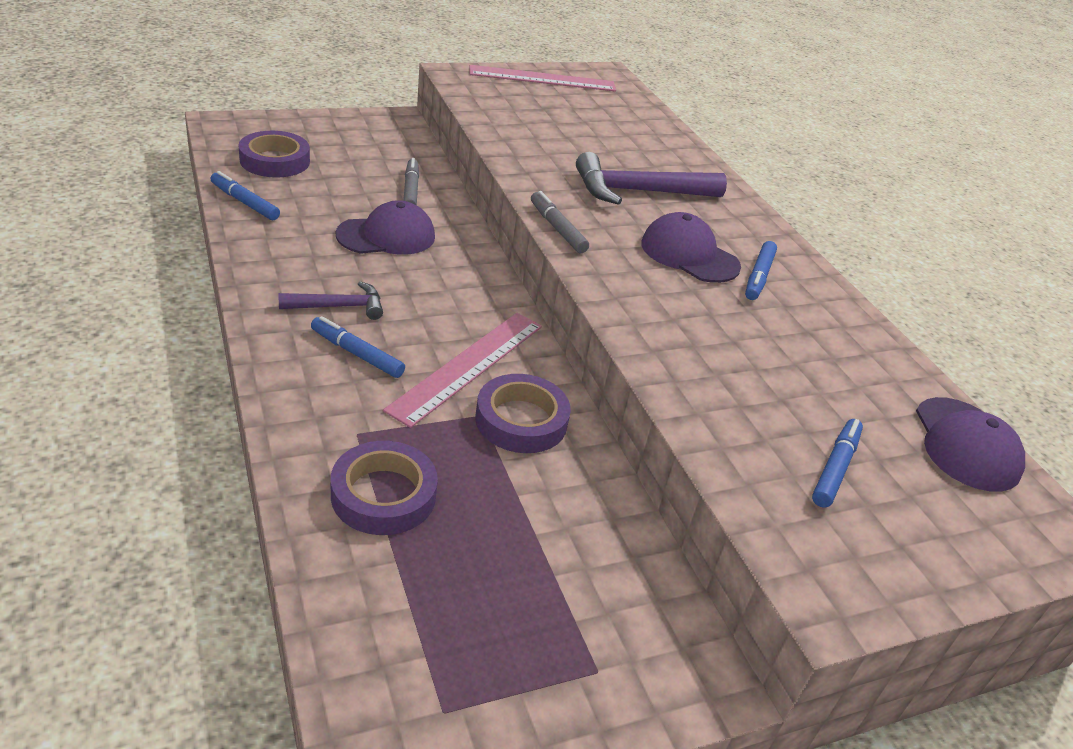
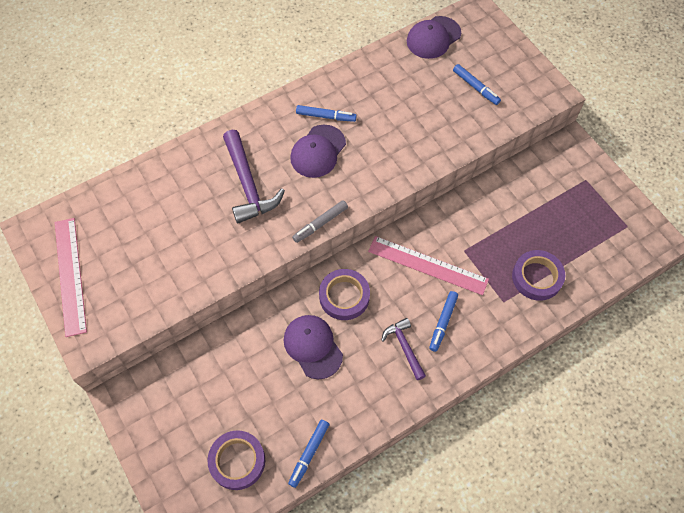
camera: 95 degrees left, 25 degrees up
(411, 190) = (242, 351): grey marker -> none
(521, 420) = (459, 231): purple tape -> purple tape (344, 296)
(835, 468) = (475, 87): blue marker -> blue marker turned 150 degrees counterclockwise
(966, 444) = (433, 37): purple cap -> purple cap turned 150 degrees clockwise

